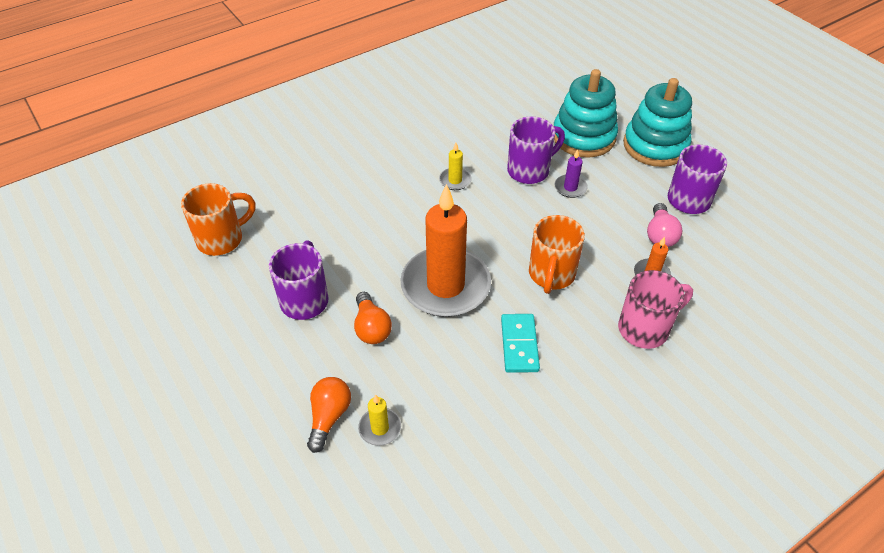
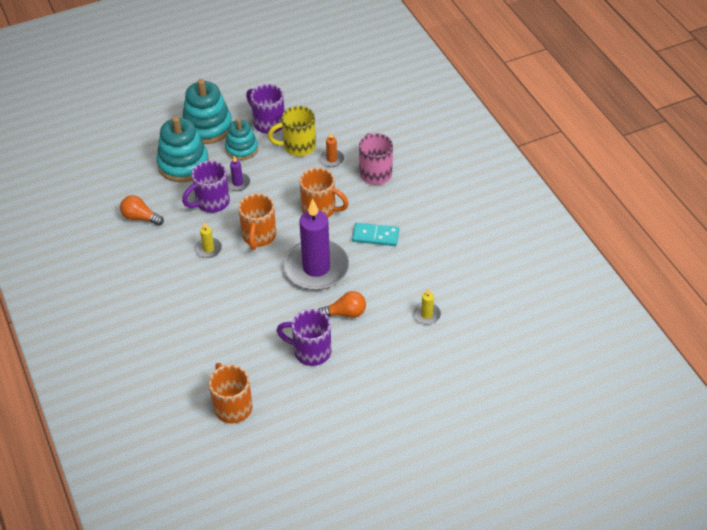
camera: 80 degrees left, 0 degrees up
(329, 417) = (414, 341): orange light bulb -> orange light bulb (140, 217)
(445, 286) = (316, 268): orange candle -> purple candle
(486, 221) = (259, 236): none -> orange mug
(530, 170) = (211, 202): purple mug -> purple mug turned 105 degrees counterclockwise
(631, 182) = (241, 149): none -> turquoise stacking toy
(660, 235) = (298, 146): pink light bulb -> yellow mug

